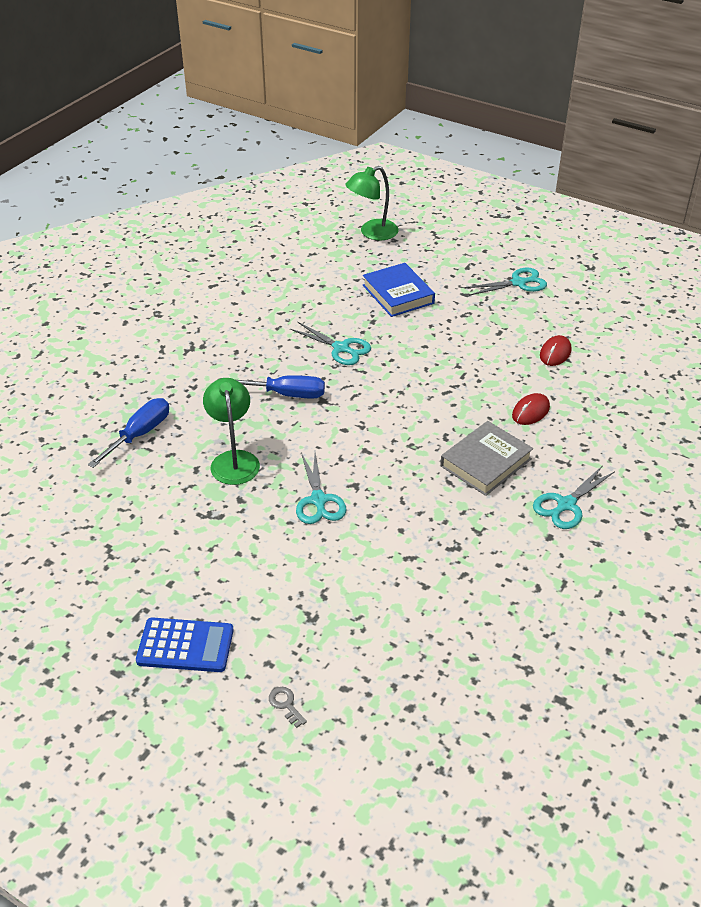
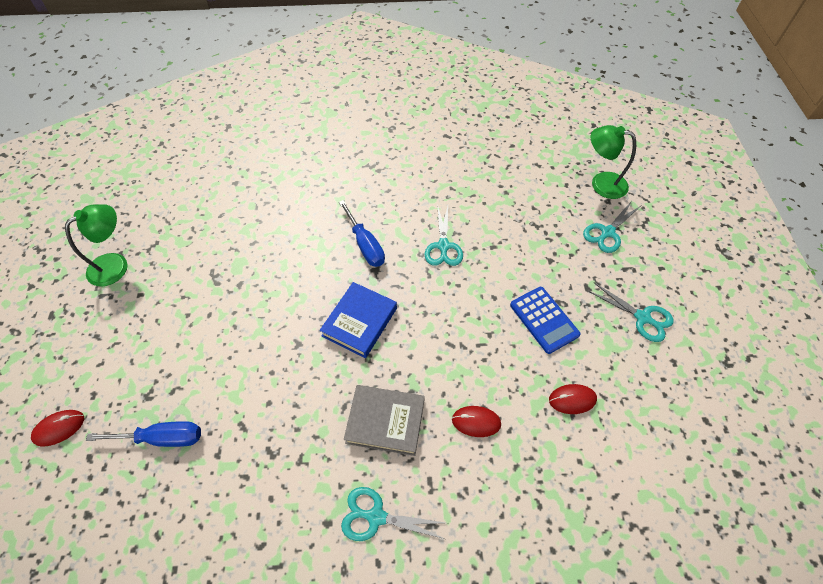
camera: 55 degrees right, 15 degrees up
(139, 434) = (266, 194): blue screwdriver -> blue screwdriver (162, 438)
(185, 645) = (88, 337): blue calculator -> blue calculator (544, 320)
(233, 460) = (276, 257): green lamp -> green lamp (115, 264)
(286, 705) = (59, 428): grey key -> red mouse
(318, 500) = (267, 330): turquoise scissors -> turquoise scissors (607, 232)
(398, 294) = (541, 243): blue book -> blue book (360, 322)

